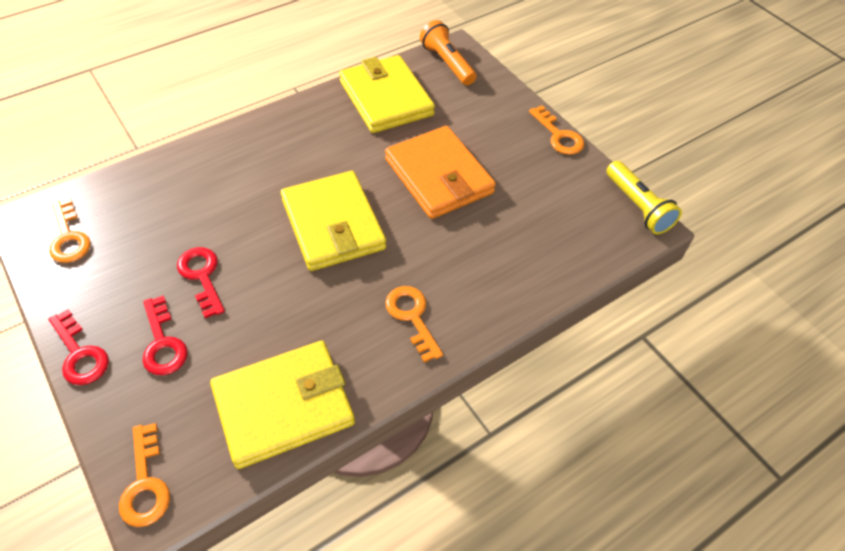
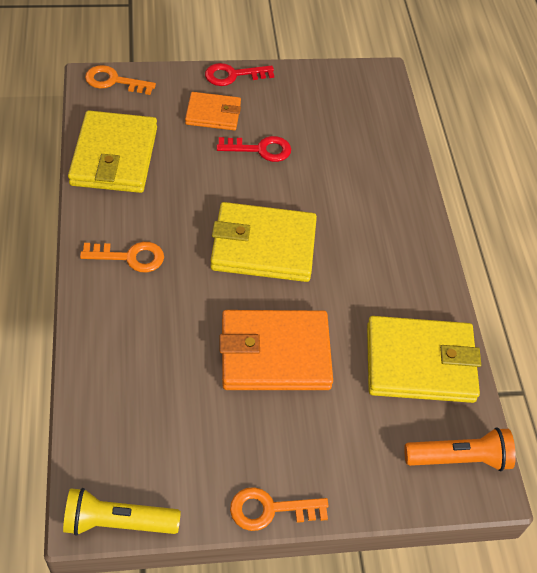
camera: 115 degrees right, 0 degrees up
(68, 237) = (348, 91): orange key -> none
(163, 343) = (213, 114): red key -> orange wallet

